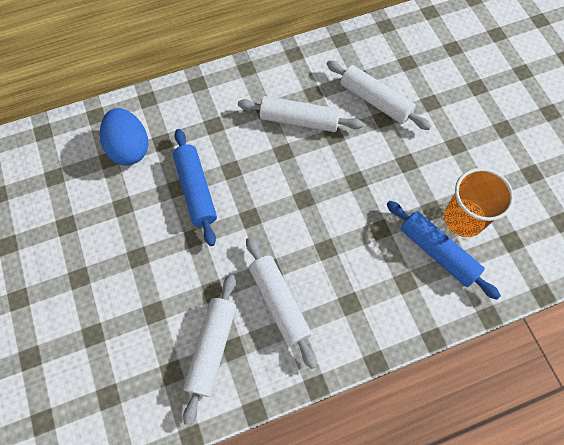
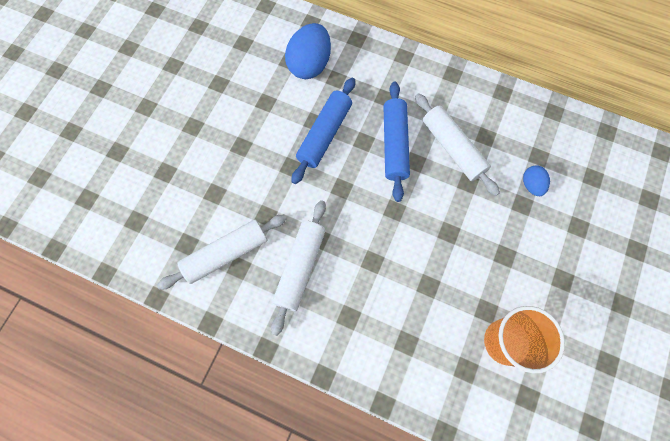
camera: 45 degrees right, 5 degrees up
(375, 101) = (531, 185): white rolling pin -> blue egg
(437, 252) = (455, 346): blue rolling pin -> blue rolling pin (394, 145)

